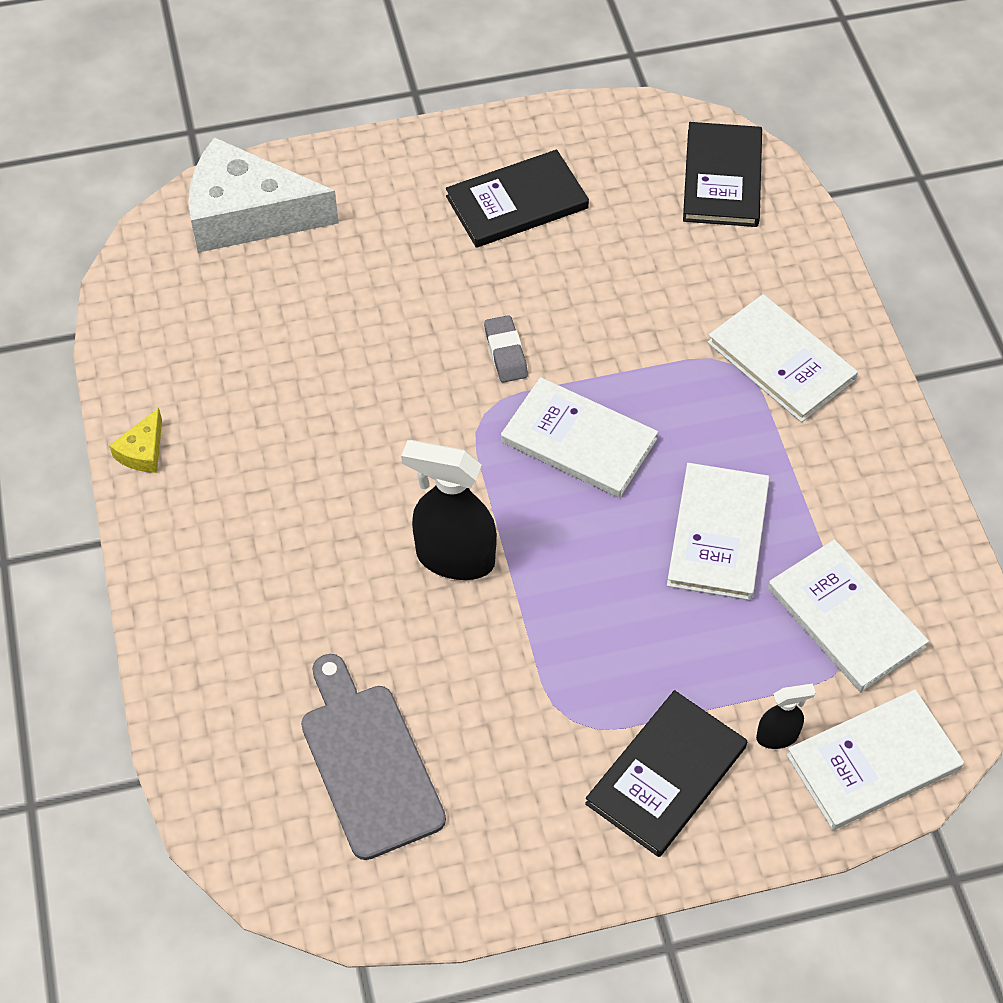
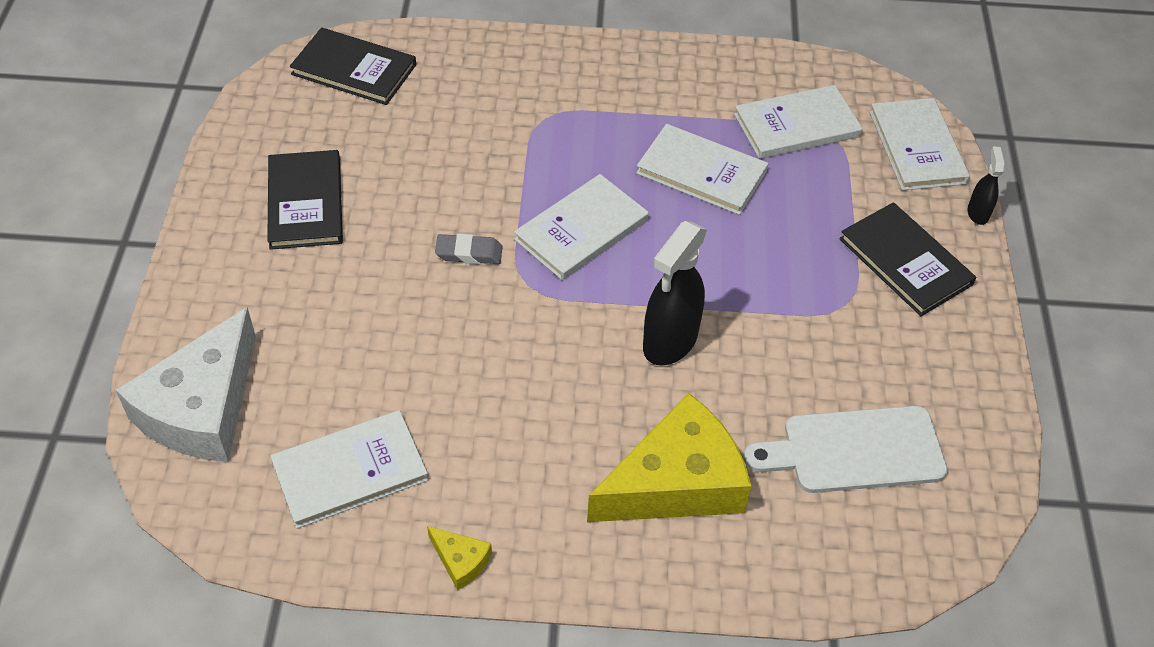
camera: 75 degrees left, 5 degrees down
(278, 603) = (676, 482): none -> yellow cheese
(369, 762) = (854, 450): grey cutting board -> white cutting board
(777, 736) = (886, 190): black spray bottle -> black spray bottle (978, 213)
(781, 361) = (554, 91): white book -> white book (350, 471)

